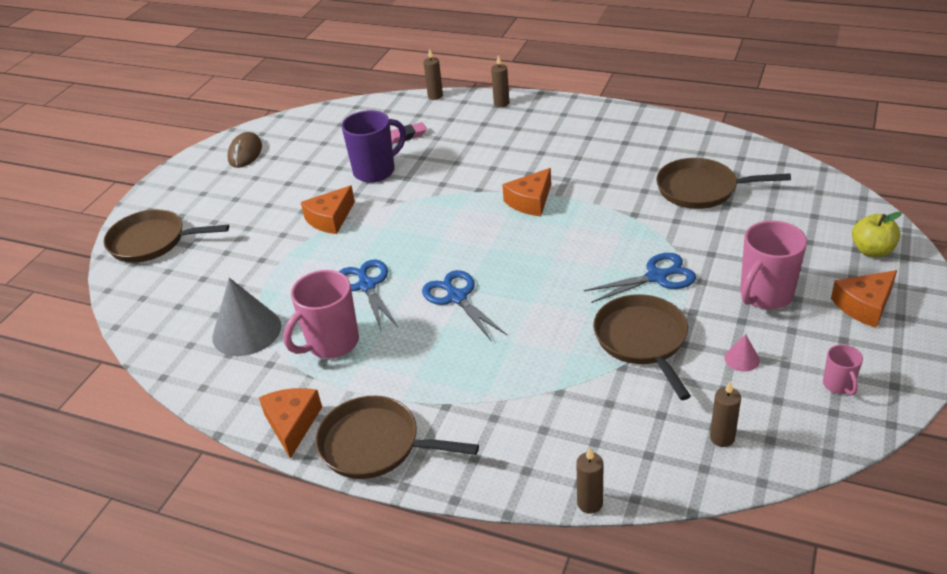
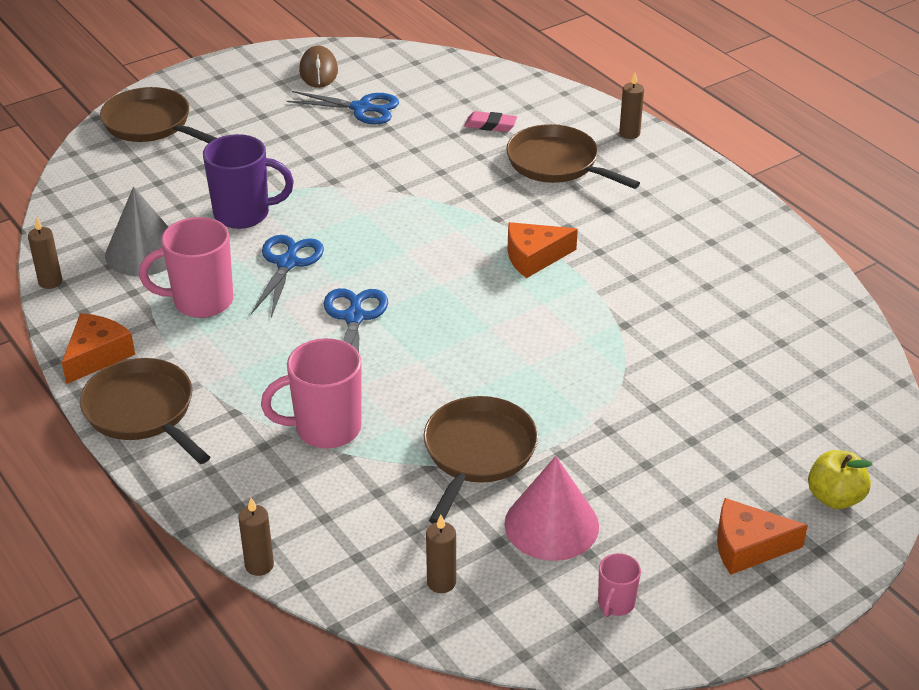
camera: 30 degrees right, 0 degrees up
(245, 153) = (318, 71): brown mouse -> brown mouse turned 45 degrees counterclockwise
(330, 219) = (325, 179): orange cheese -> none
(376, 171) = (419, 149): purple mug -> purple mug (244, 214)
(435, 96) = (569, 93): brown candle -> brown candle (50, 282)
(657, 277) = (567, 400): blue scissors -> blue scissors (361, 108)
(701, 189) = (730, 335): brown pan -> brown pan (557, 163)
(741, 359) = (551, 524): pink cone -> pink cone, size x2.23
(765, 295) = (655, 478): pink mug -> pink mug (325, 429)

